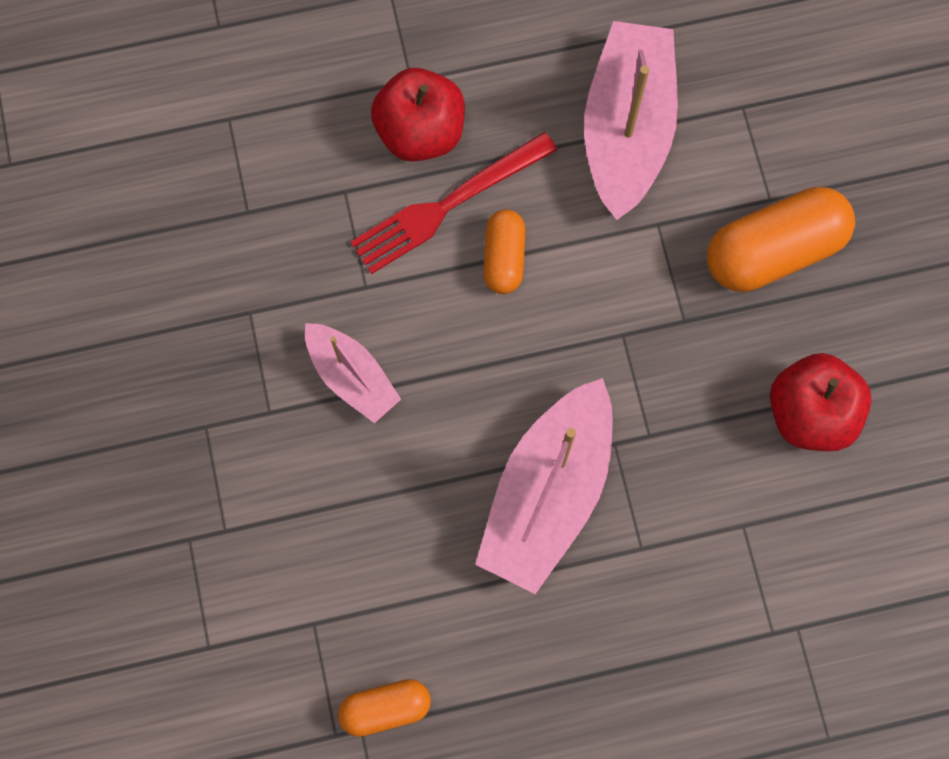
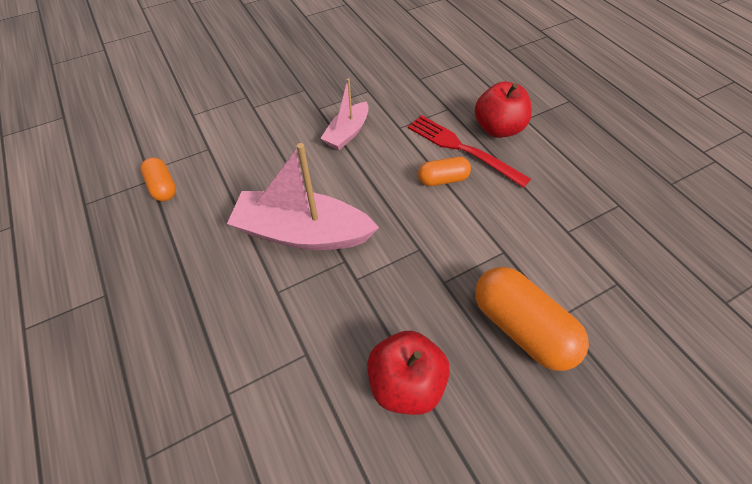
camera: 75 degrees right, 20 degrees down
(627, 129) = (558, 220): pink boat -> none

